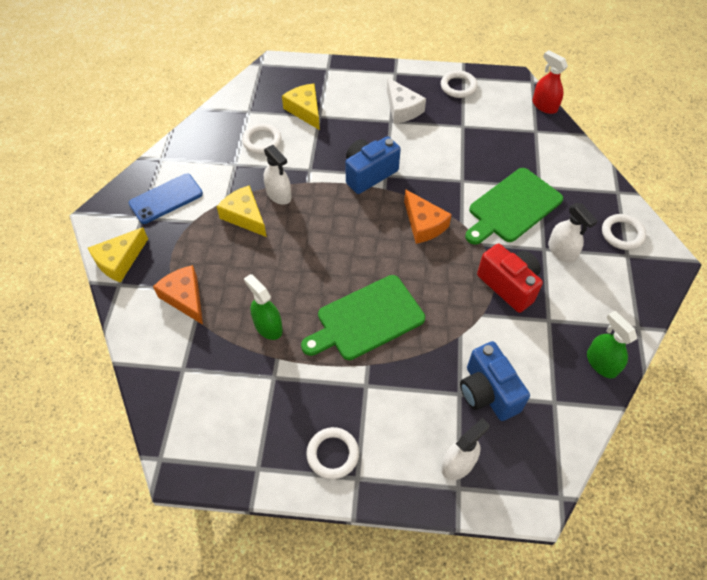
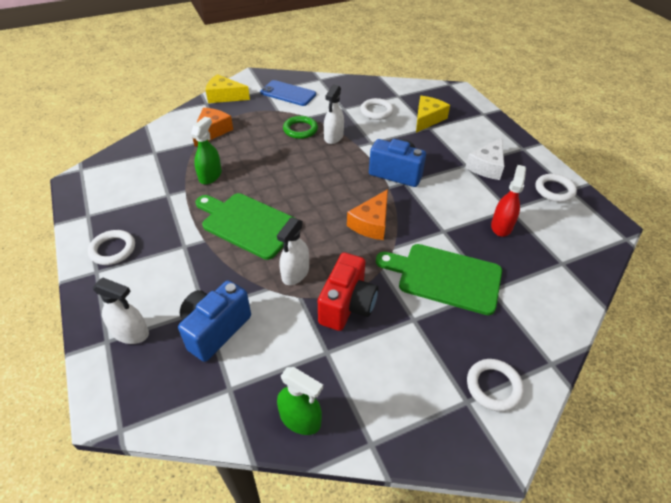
camera: 60 degrees right, 10 degrees down
(244, 216) = (300, 129): yellow cheese -> green ring
(544, 106) = (605, 259): red spray bottle -> red spray bottle (501, 226)
(561, 251) = (422, 336): white spray bottle -> white spray bottle (295, 273)
(601, 363) = (300, 419): green spray bottle -> green spray bottle turned 90 degrees clockwise

